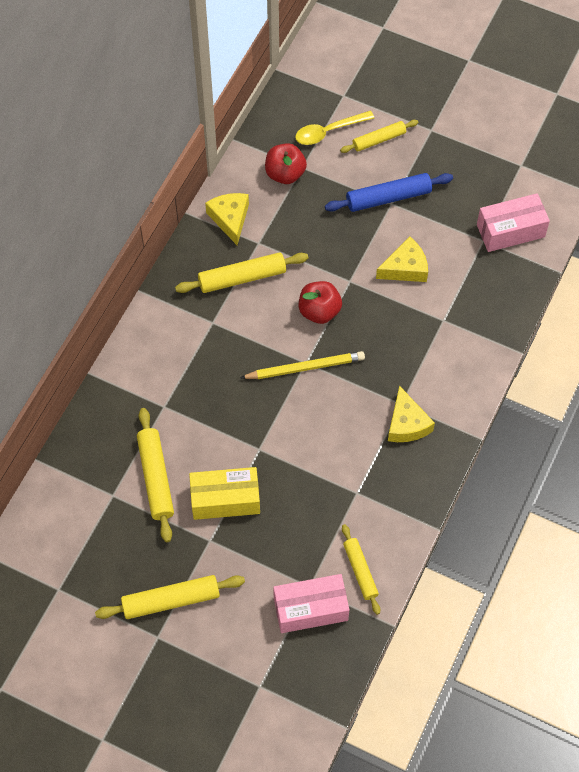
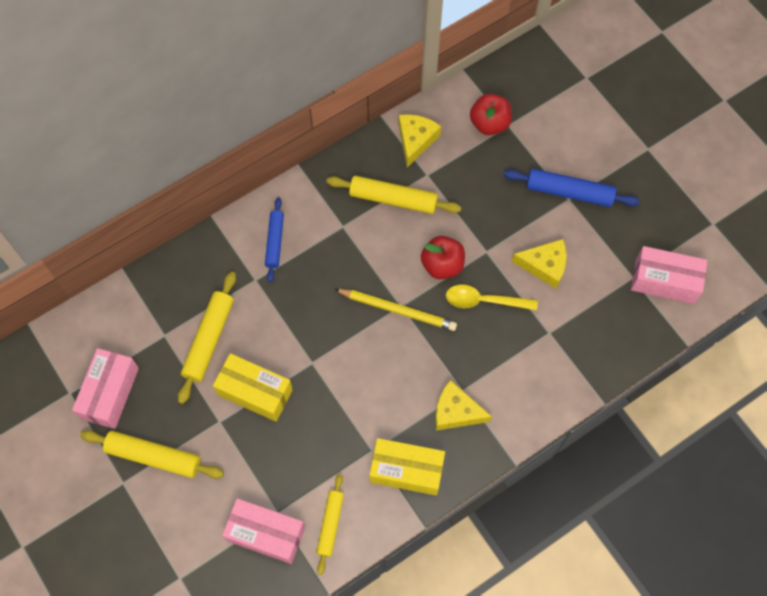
camera: 30 degrees right, 5 degrees up
(96, 569) = (110, 393): none -> pink box
(160, 366) = (274, 242): none -> blue rolling pin
(328, 132) = (552, 104): yellow spoon -> yellow spoon (484, 301)
(379, 139) = (594, 134): yellow rolling pin -> none
(396, 493) = (406, 470): none -> yellow box
(406, 424) = (456, 411): yellow cheese -> yellow cheese turned 90 degrees clockwise

